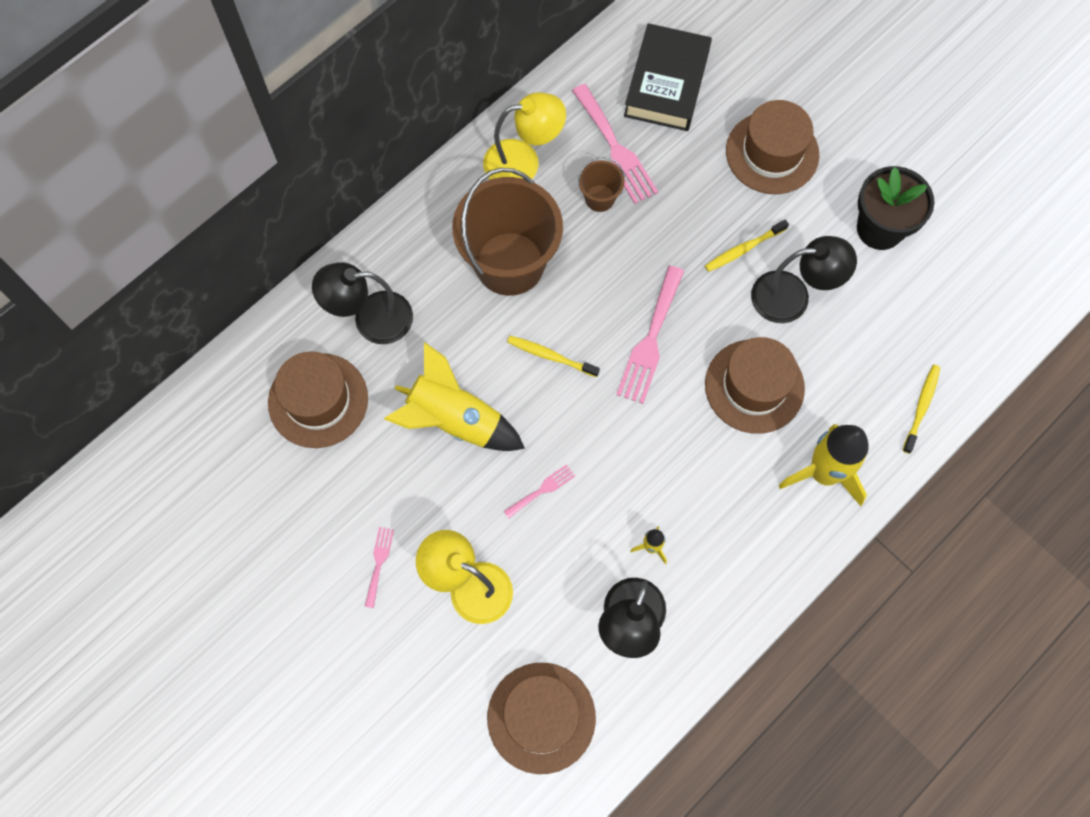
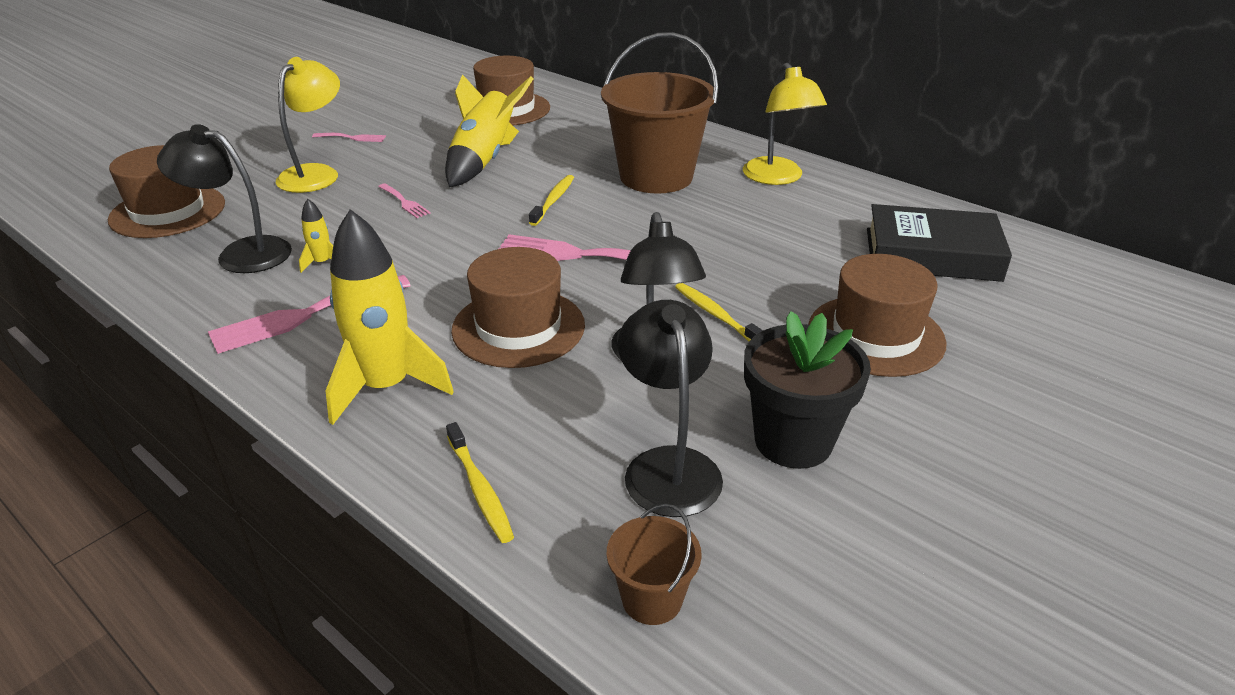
camera: 85 degrees right, 35 degrees down
(370, 319) = (585, 123): black lamp -> black lamp (668, 465)
(599, 198) = (751, 219): brown bucket -> brown bucket (652, 599)
(615, 148) = (821, 226): pink fork -> pink fork (304, 315)
(921, 407) = (480, 488): yellow toothbrush -> yellow toothbrush turned 45 degrees clockwise

